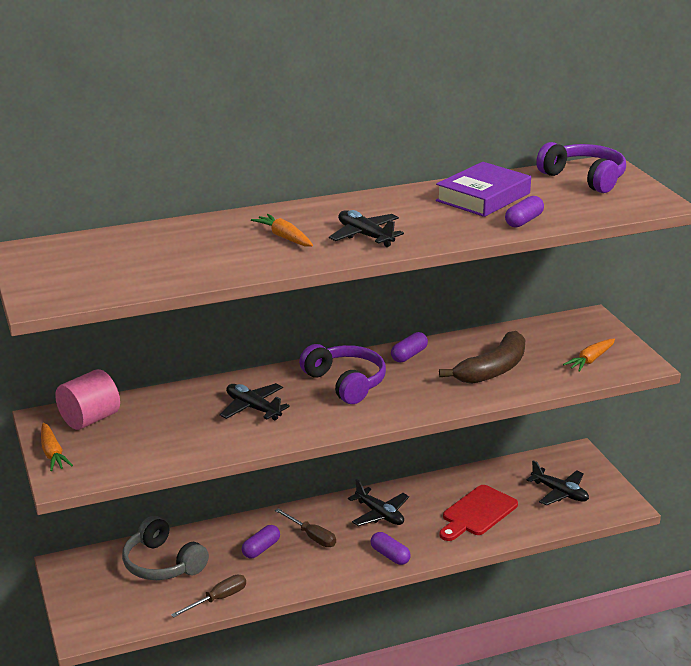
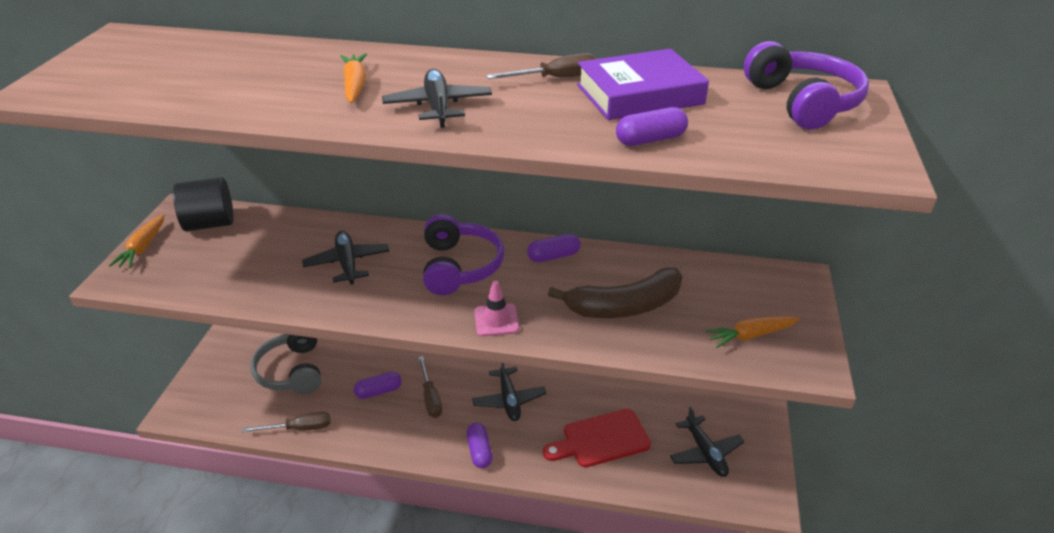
camera: 30 degrees right, 10 degrees up
(90, 419) = (210, 223): pink cylinder -> black cylinder
(413, 406) = (496, 320): none -> pink traffic cone
(416, 200) = (556, 78): none -> brown screwdriver

